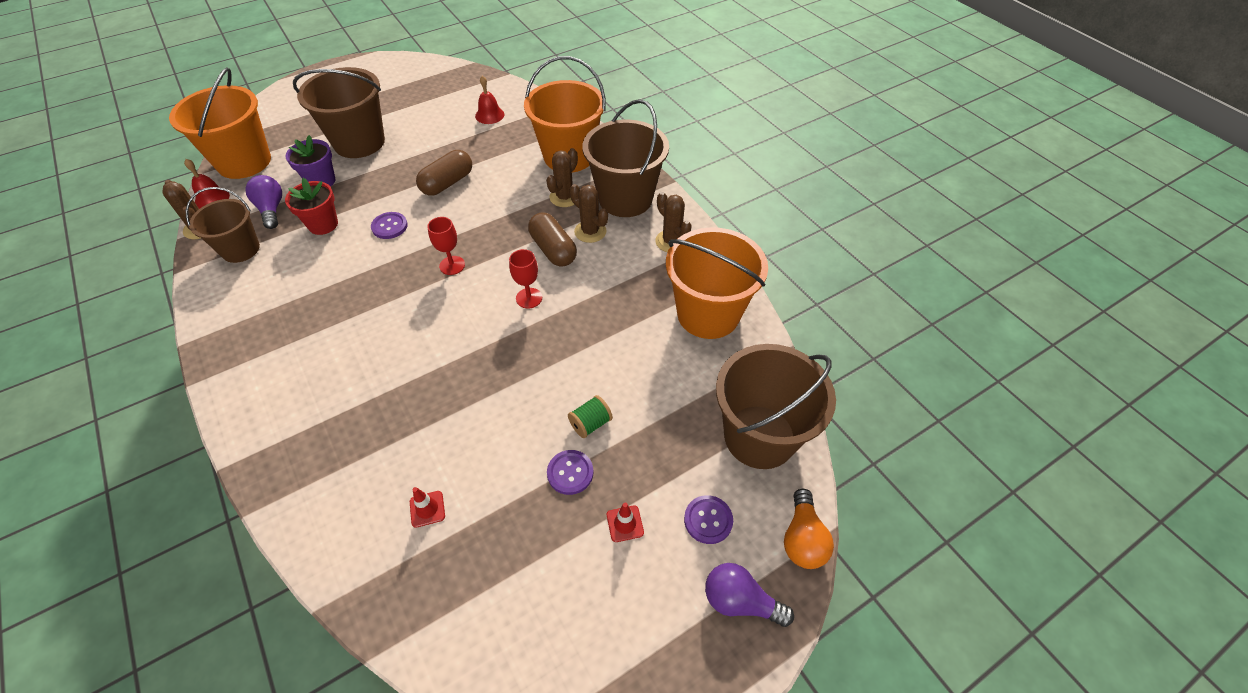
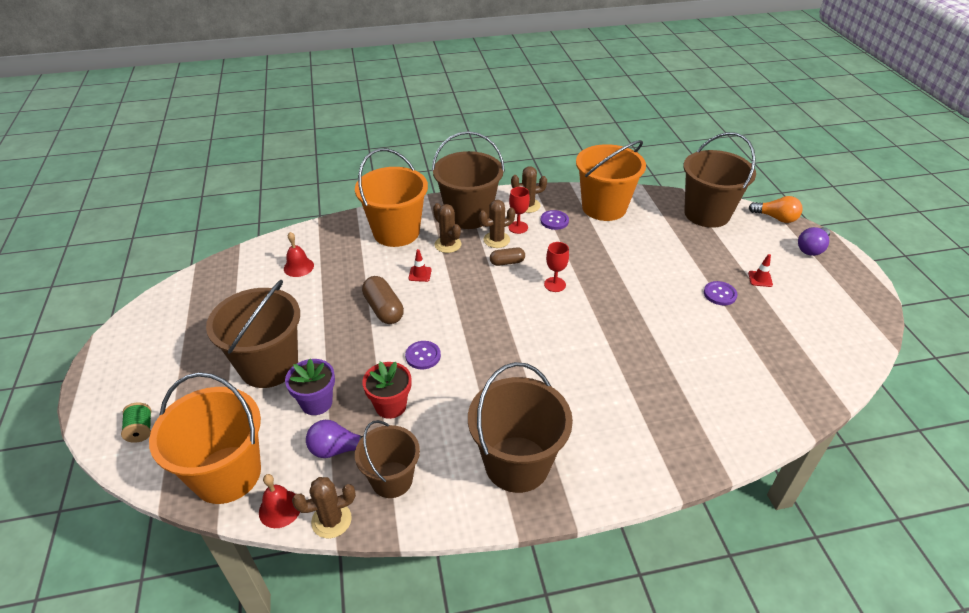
camera: 70 degrees left, 10 degrees down
(260, 326) = (517, 464): none -> brown bucket
(427, 509) = (738, 368): red traffic cone -> red traffic cone (420, 274)
(452, 265) = (497, 321): red goblet -> red goblet (518, 227)
(553, 249) = (507, 262): brown capsule -> brown capsule, size x0.62
(590, 424) = (682, 277): green spool -> green spool (141, 430)
(708, 520) = (761, 247): purple button -> purple button (554, 221)

